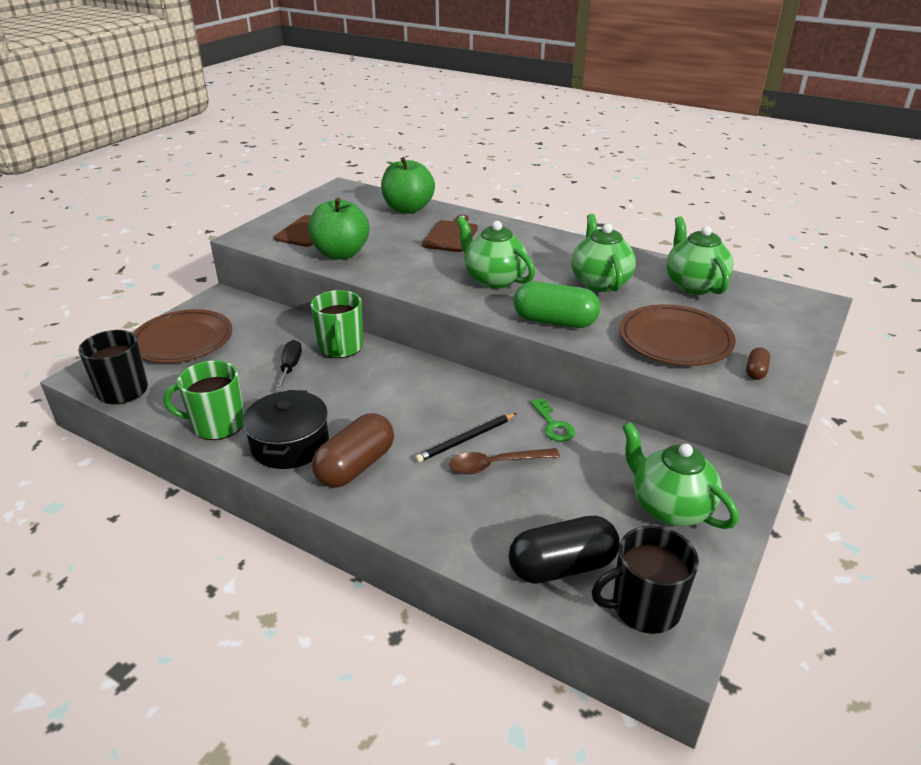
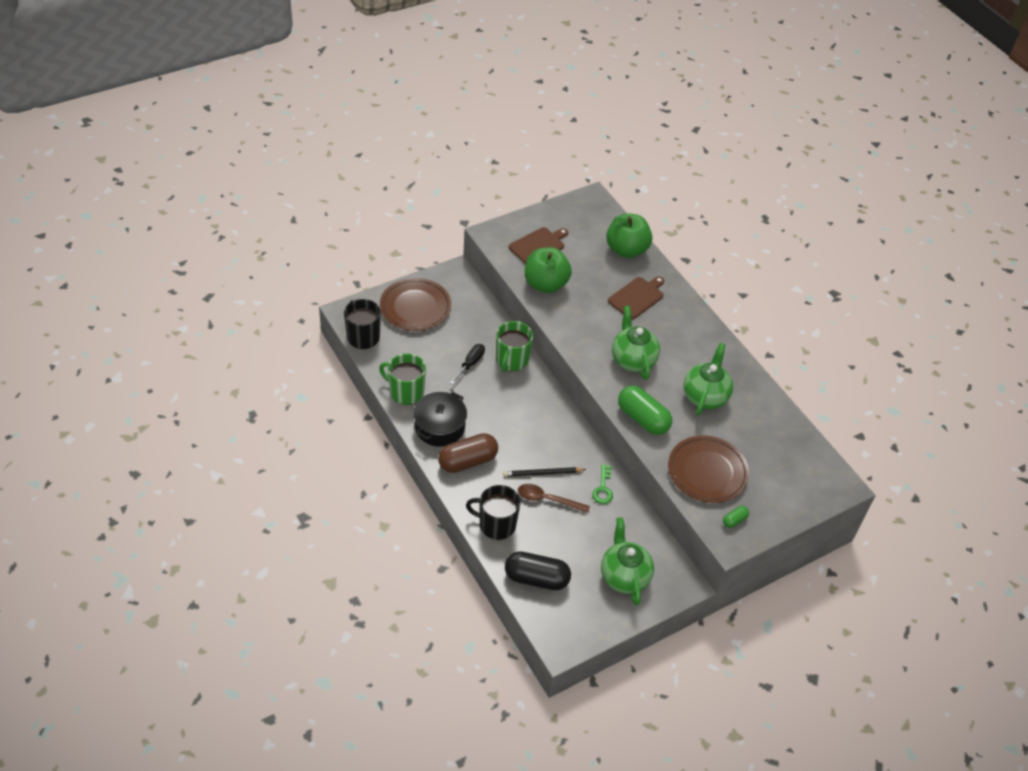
camera: 25 degrees right, 15 degrees up
(644, 607) = (560, 620): black mug -> black mug (496, 524)
(694, 285) = (770, 430): green teapot -> none
(756, 371) = (734, 520): brown capsule -> green capsule

